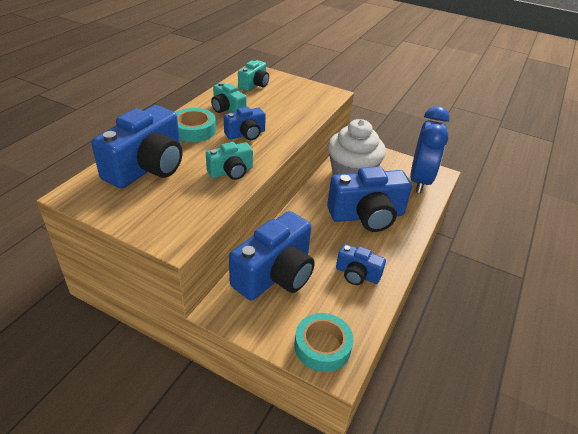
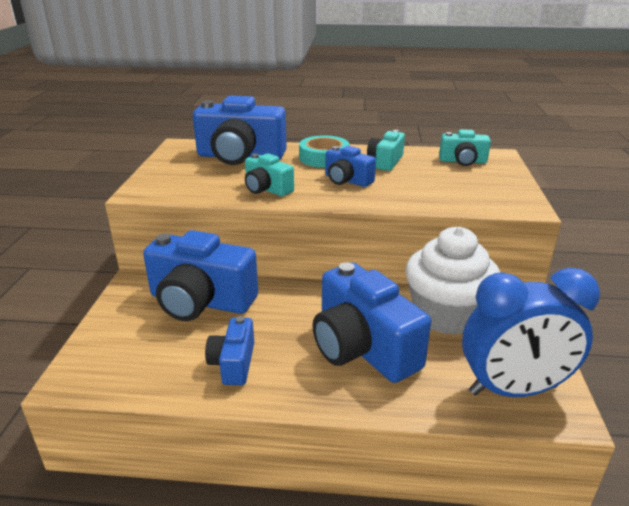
camera: 70 degrees right, 10 degrees down
(322, 346) = (101, 360): turquoise tape -> none

